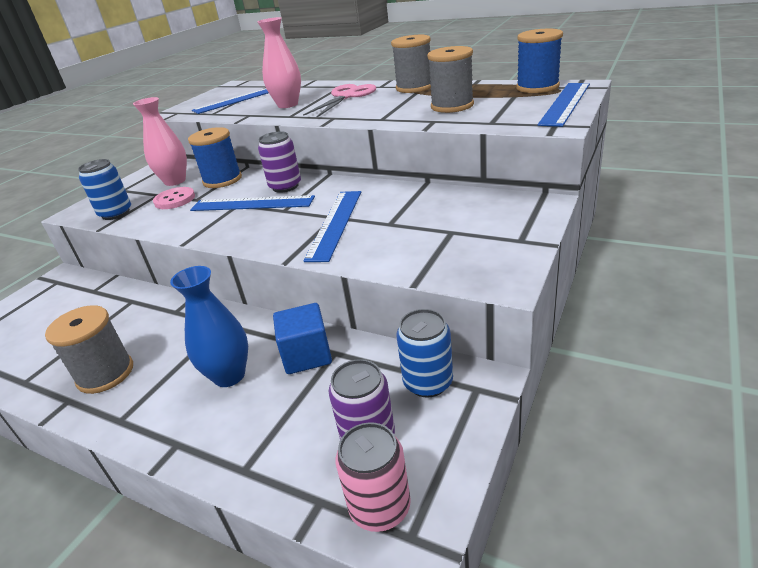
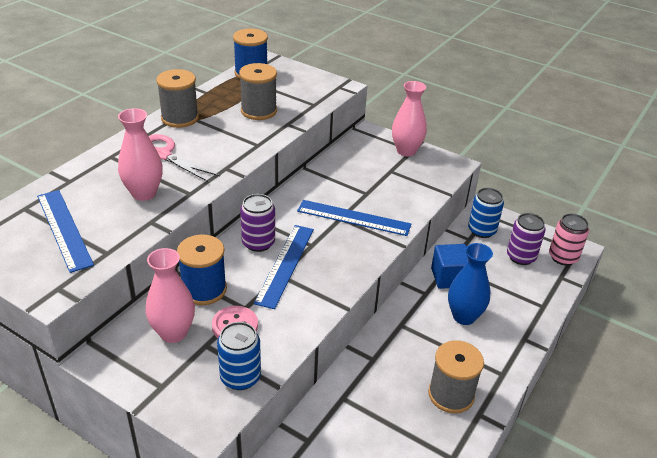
camera: 90 degrees left, 5 degrees up
(513, 235) = (406, 151): none -> pink vase
(565, 103) = (301, 74): blue ruler -> none

